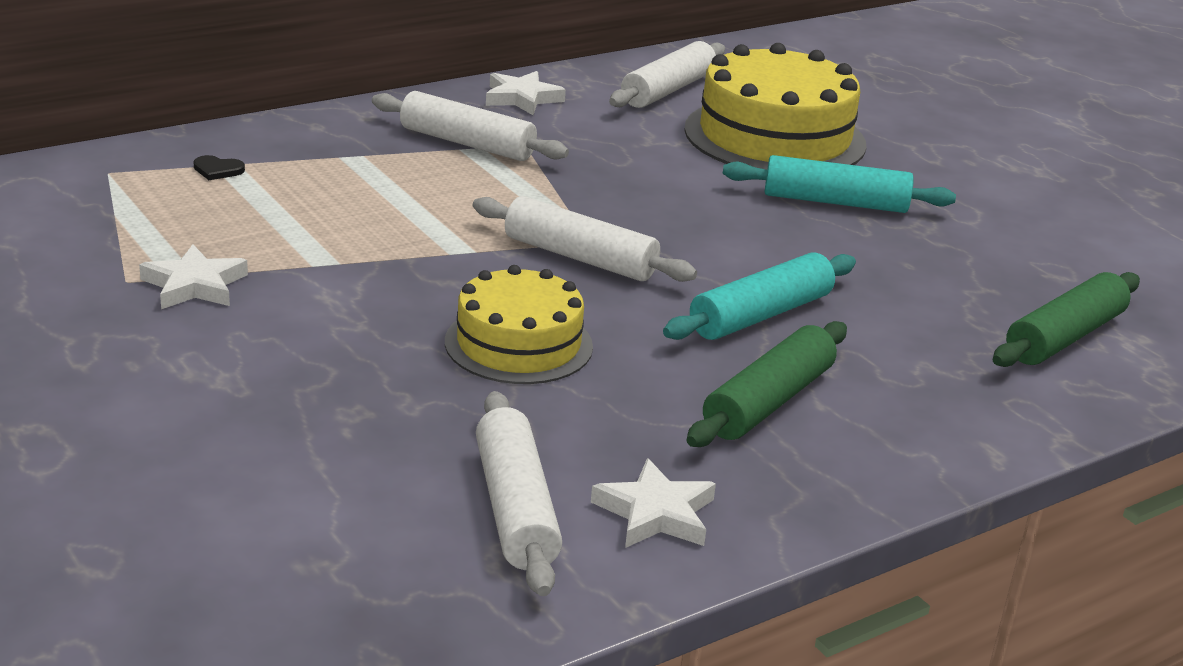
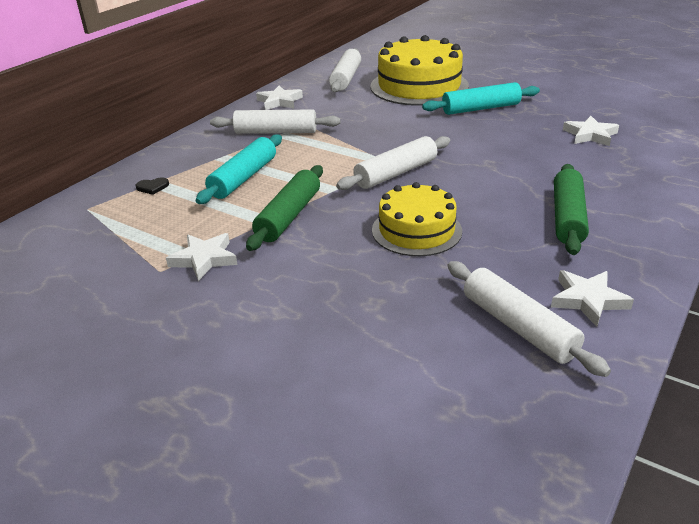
camera: 20 degrees left, 5 degrees up
(580, 257) = (396, 173): white rolling pin -> white rolling pin turned 45 degrees counterclockwise
(760, 315) = (512, 174): turquoise rolling pin -> turquoise rolling pin (243, 178)
(970, 298) = (590, 135): none -> white star
(1064, 337) = (649, 140): green rolling pin -> green rolling pin (288, 216)

